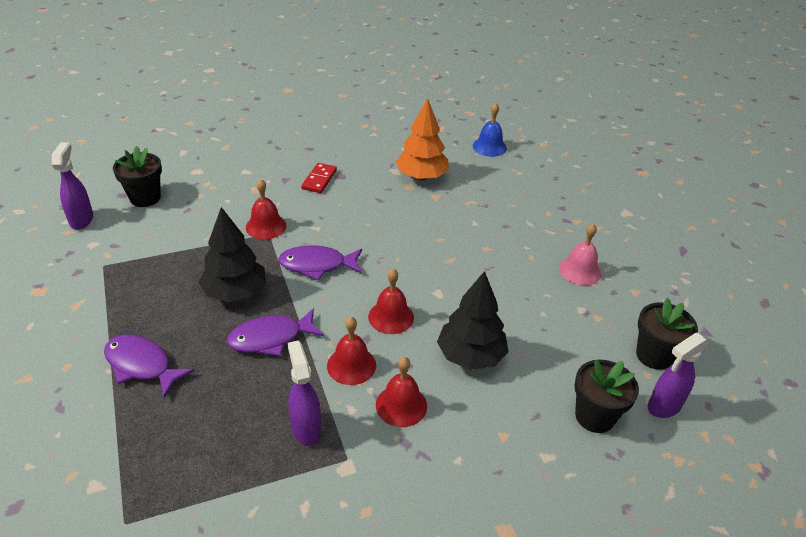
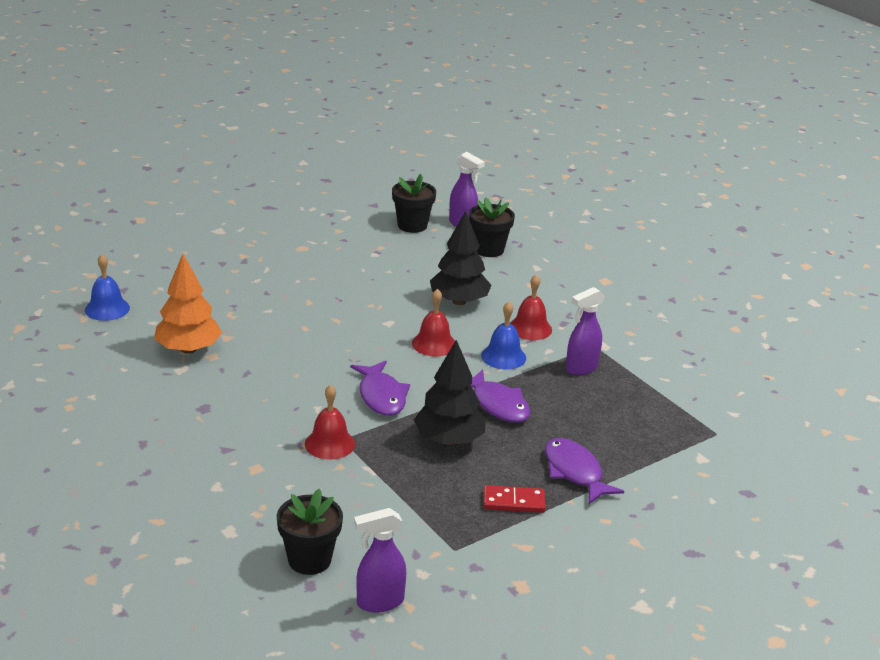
camera: 105 degrees left, 10 degrees down
(142, 365) = (574, 472): purple fish -> purple fish turned 135 degrees clockwise
(319, 180) = (218, 422): red domino -> red domino (513, 501)
(351, 365) = (503, 356): red bell -> blue bell
(580, 270) = (321, 254): pink bell -> none

